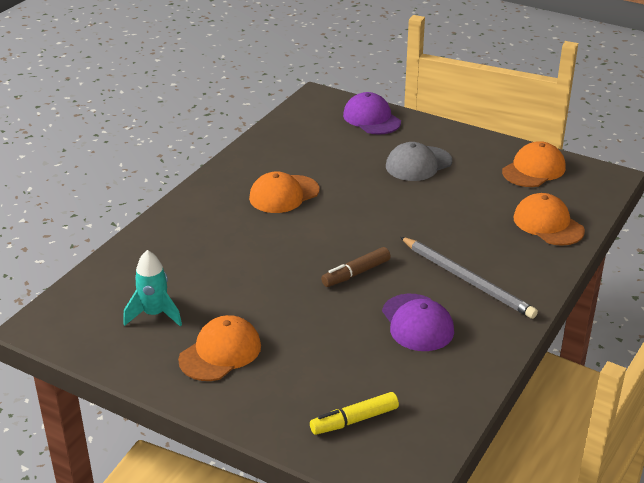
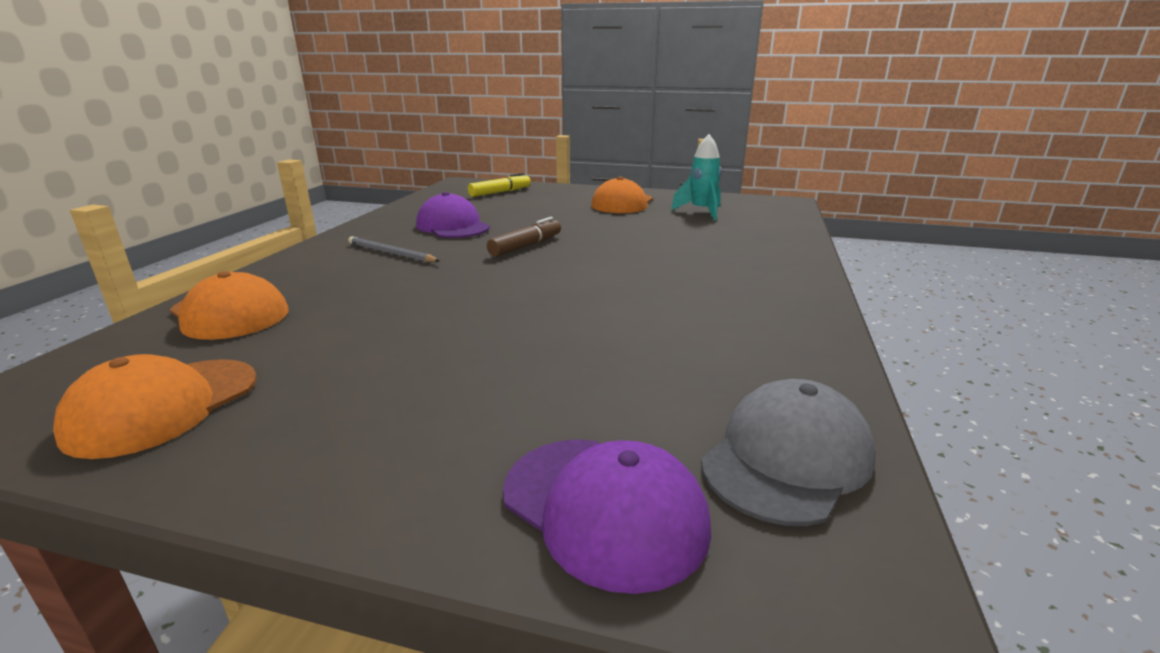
camera: 165 degrees right, 10 degrees down
(284, 194) = (677, 302): orange cap -> none
(418, 164) = (448, 381): grey cap -> grey cap (787, 458)
(467, 280) = (391, 253): grey pencil -> grey pencil, size x0.59

